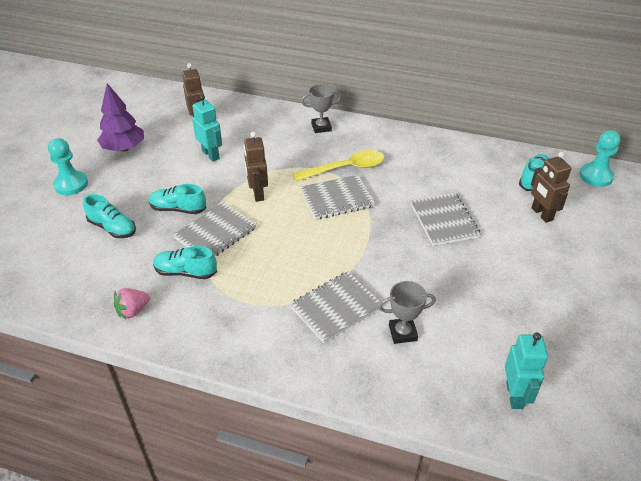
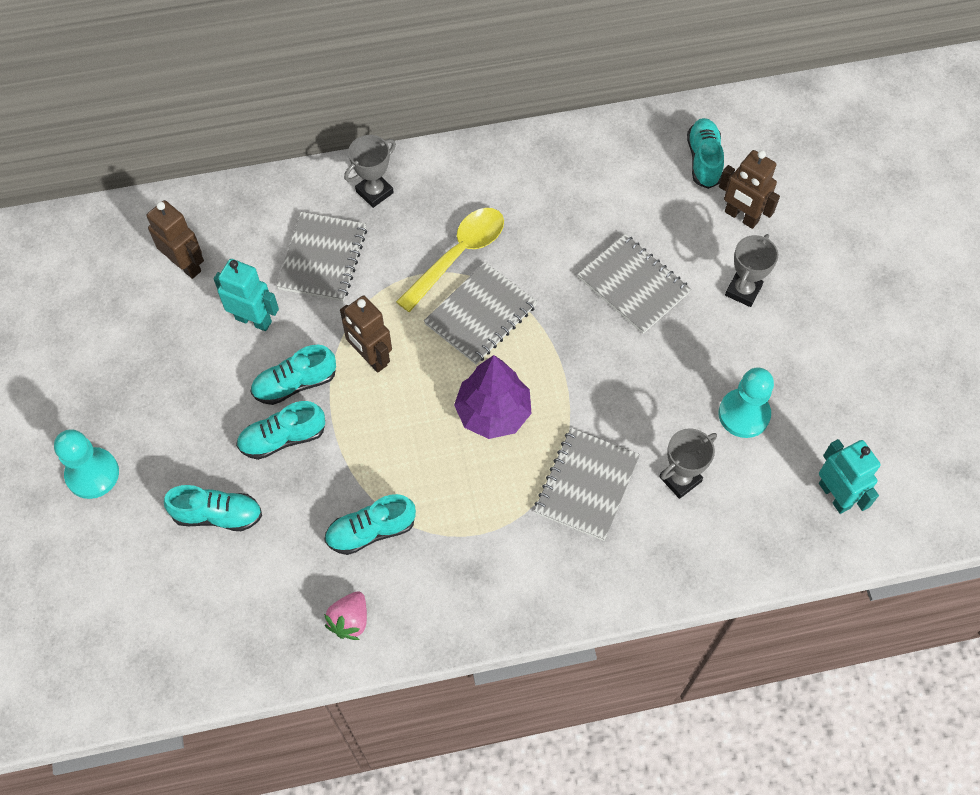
camera: 30 degrees left, 20 degrees up
(124, 148) = (114, 370): purple tree -> purple tree (493, 413)
(207, 188) = (295, 384): none -> turquoise shoe
(216, 233) = (364, 451): grey notebook -> grey notebook (323, 258)
(518, 251) = (743, 290): none -> grey trophy
(595, 176) = (774, 118): turquoise pawn -> turquoise pawn (744, 414)

